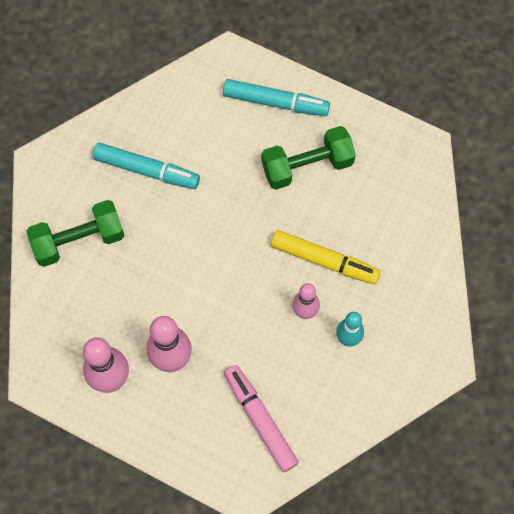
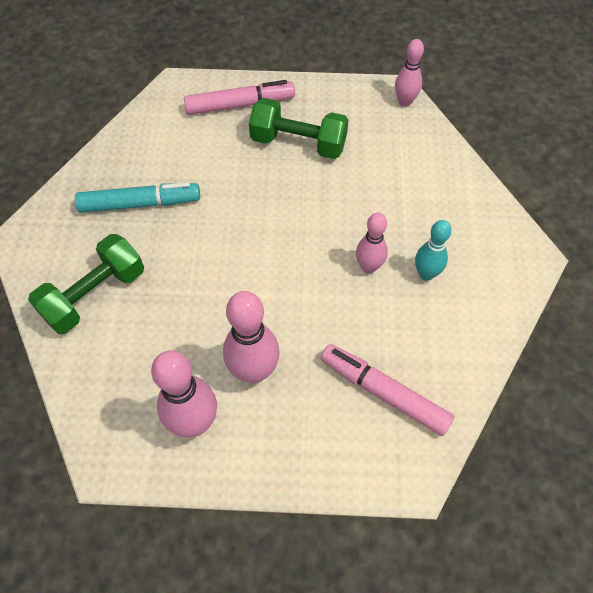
camera: 25 degrees left, 10 degrees down
(275, 102) = (240, 104): turquoise marker -> pink marker
(307, 166) = (298, 143): green dumbbell -> green dumbbell turned 60 degrees clockwise
(324, 260) = (361, 214): yellow marker -> none
(426, 162) = (405, 102): none -> pink bowling pin

